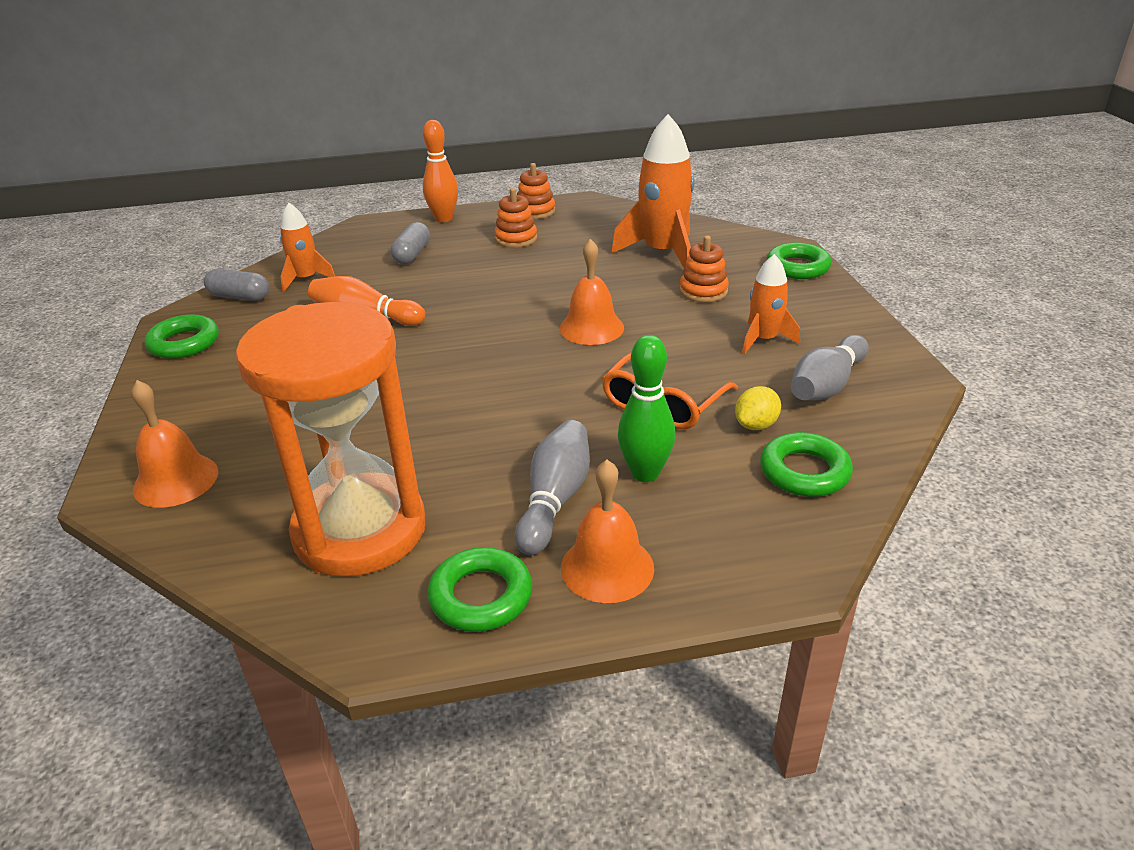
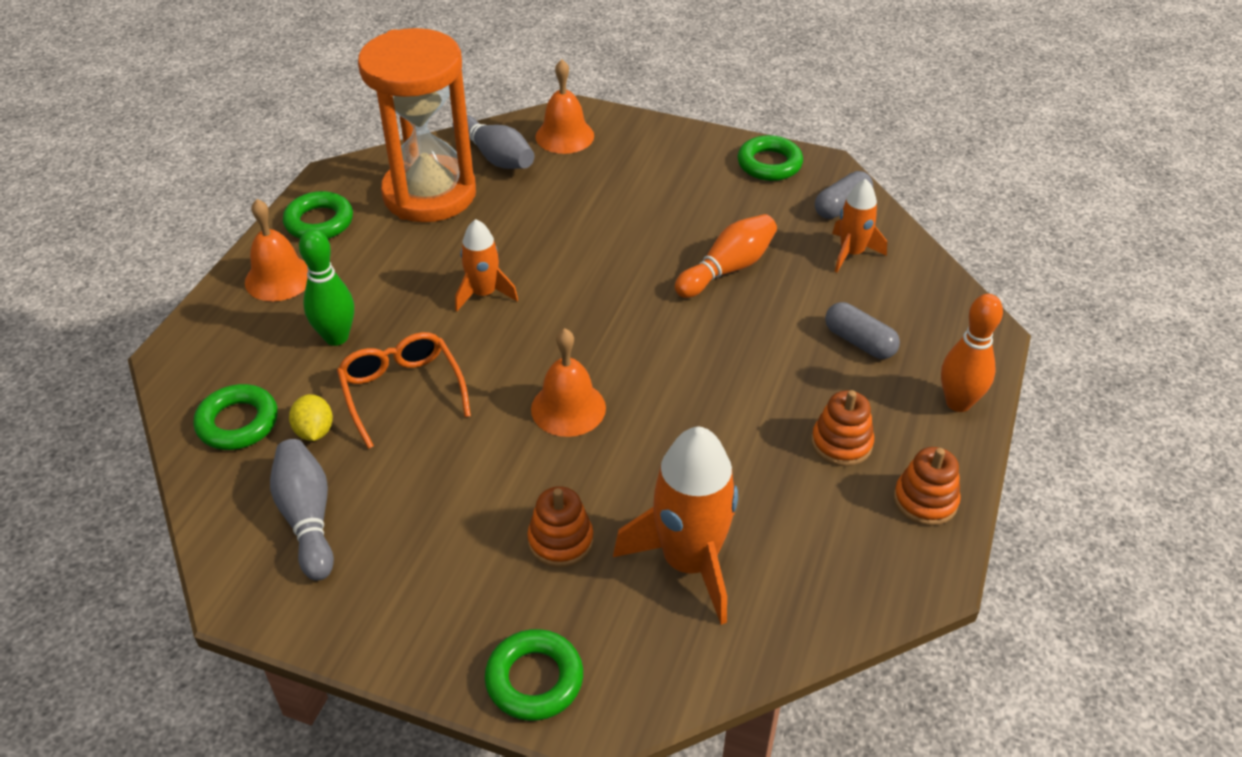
camera: 120 degrees right, 10 degrees up
(555, 500) = (362, 282): grey bowling pin -> grey bowling pin (495, 157)
(764, 340) = (420, 525): orange rocket -> orange rocket (484, 294)

